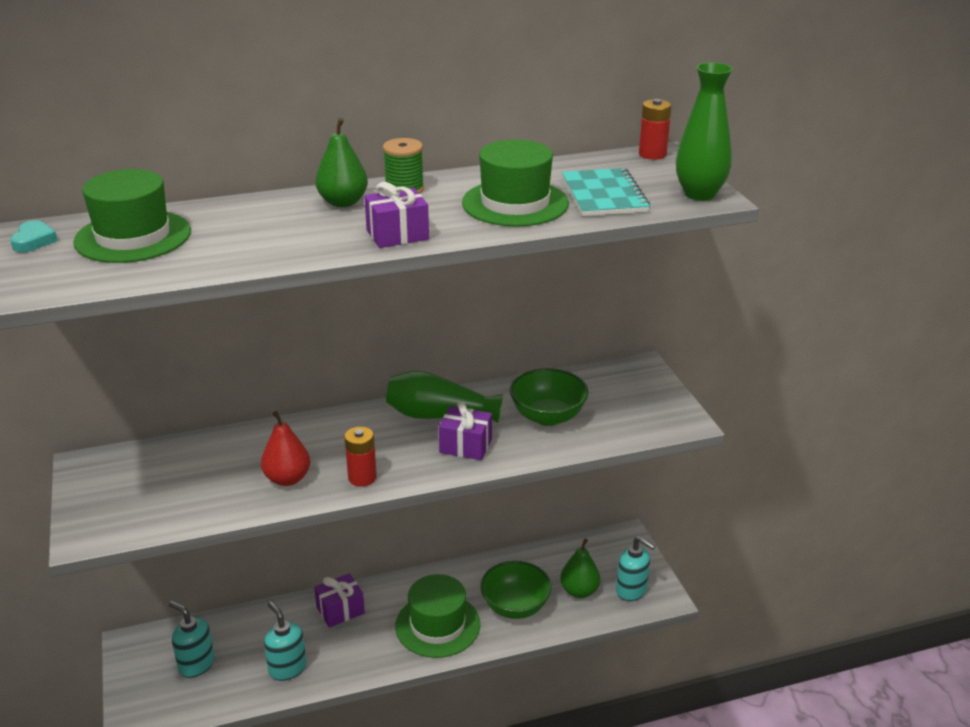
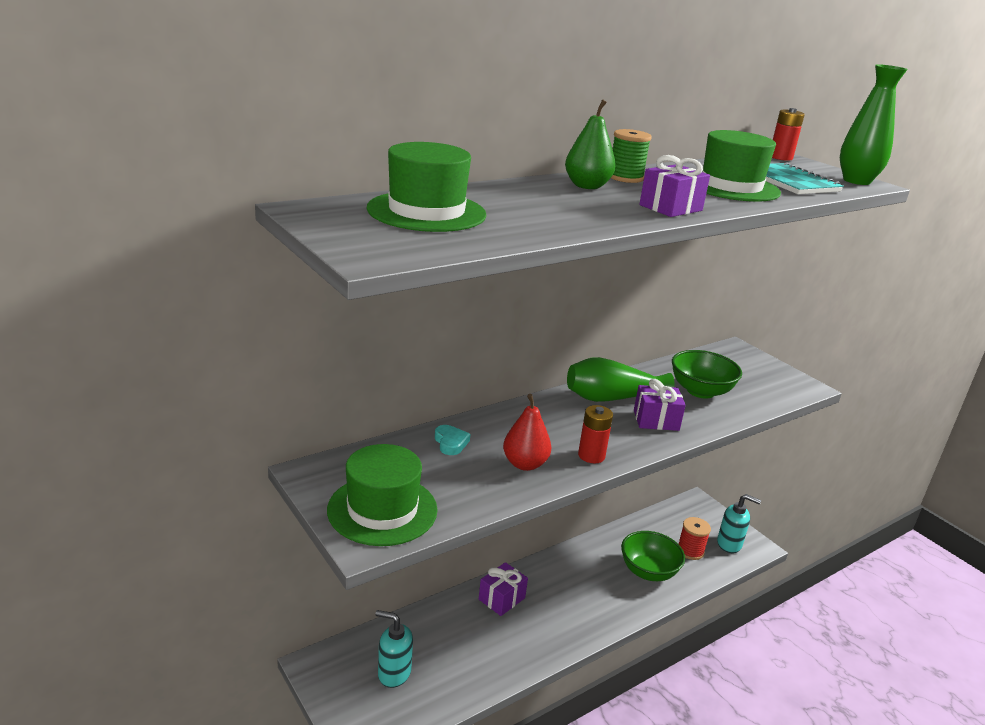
camera: 20 degrees left, 5 degrees down
(34, 241) = (325, 216): turquoise heart -> turquoise heart (450, 443)
(287, 668) = (484, 660): turquoise soap dispenser -> none
(437, 625) = (594, 598): green hat -> green hat (382, 510)
(579, 591) = (690, 551): green pear -> red spool

